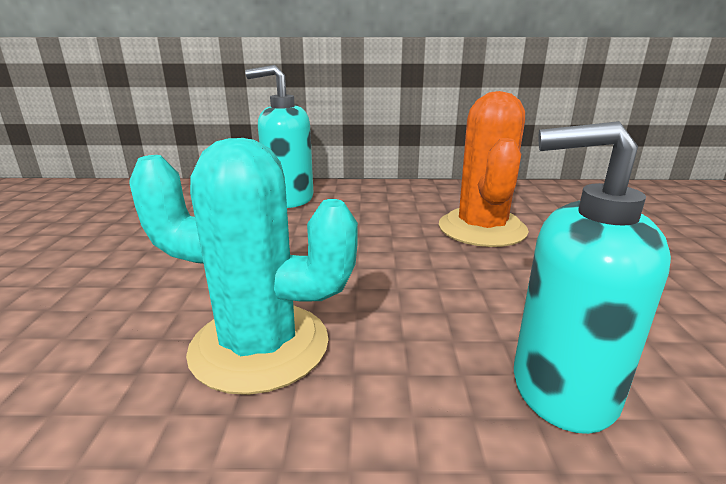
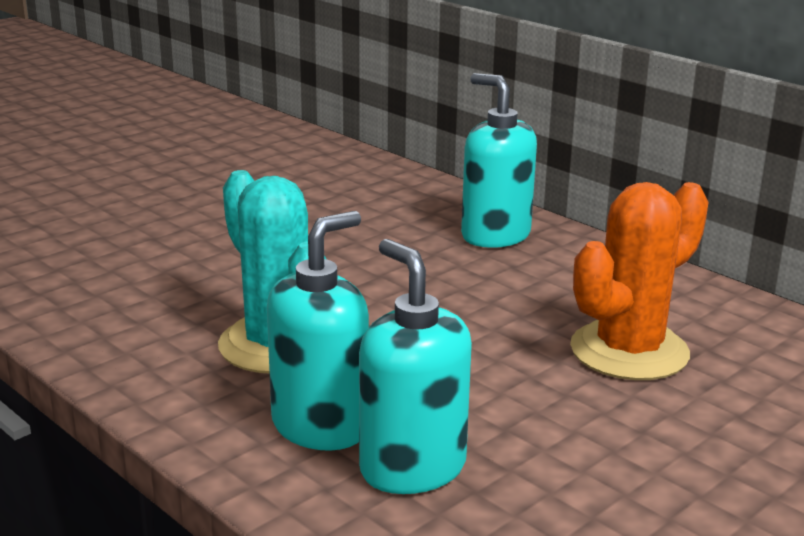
camera: 45 degrees right, 0 degrees up
(433, 403) = (320, 426): none -> turquoise soap dispenser

